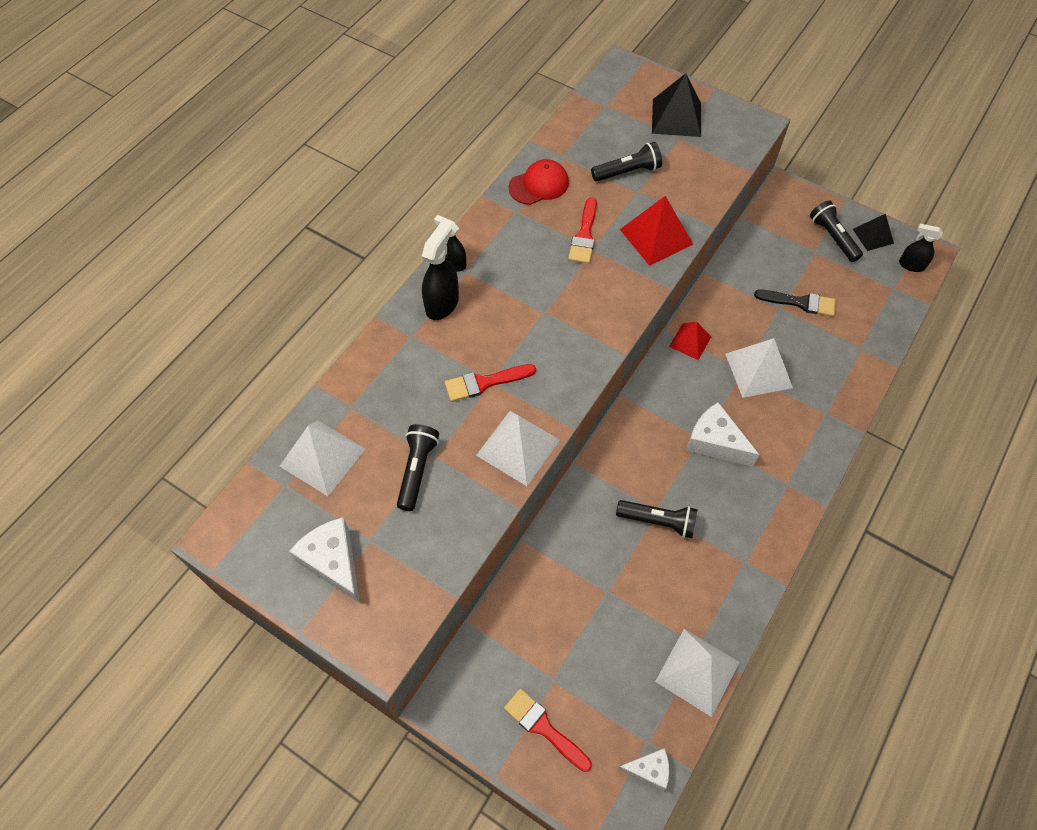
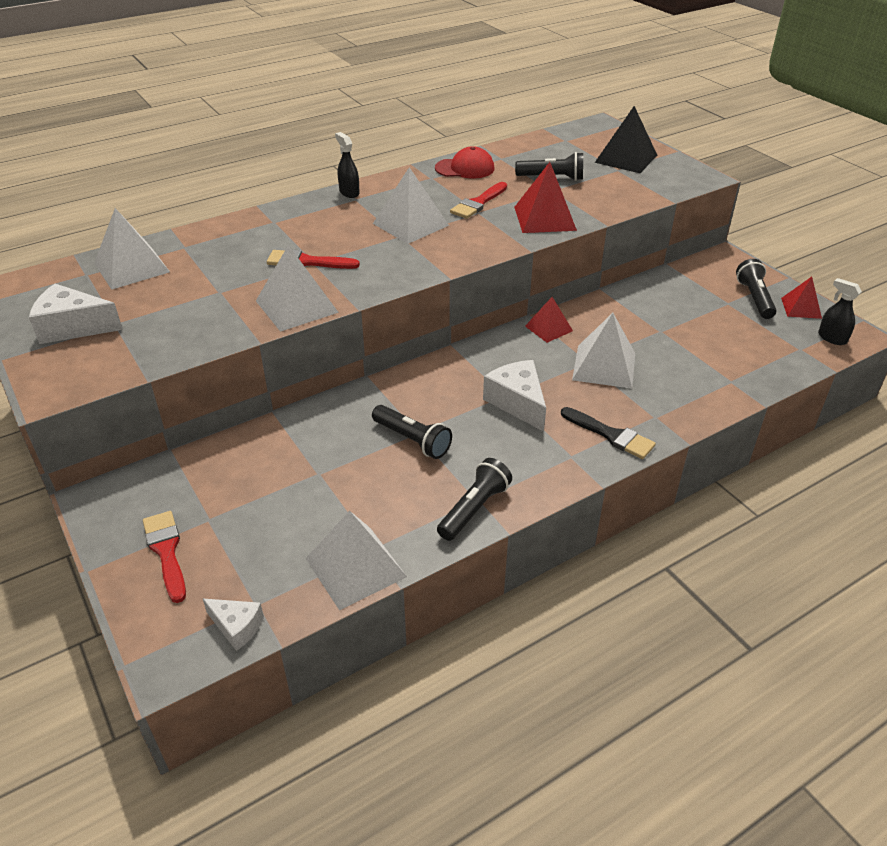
camera: 25 degrees right, 20 degrees down
(333, 562) = (73, 327): white cheese -> white cheese turned 75 degrees counterclockwise
(417, 470) = (198, 295): black flashlight -> black flashlight (474, 509)
(442, 303) = (317, 211): black spray bottle -> none
(543, 291) = (410, 224): none -> white pyramid
(800, 303) = (685, 332): black brush -> black brush (611, 435)
(873, 236) = (801, 308): black pyramid -> red pyramid

